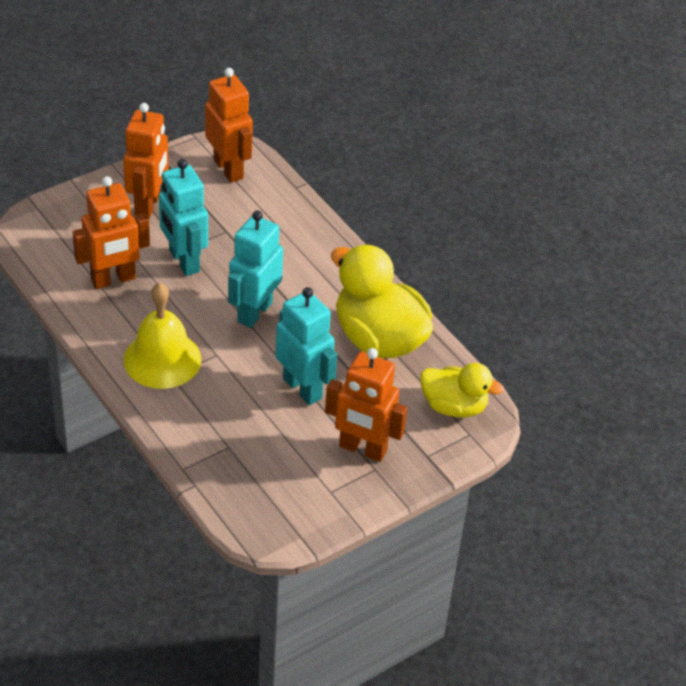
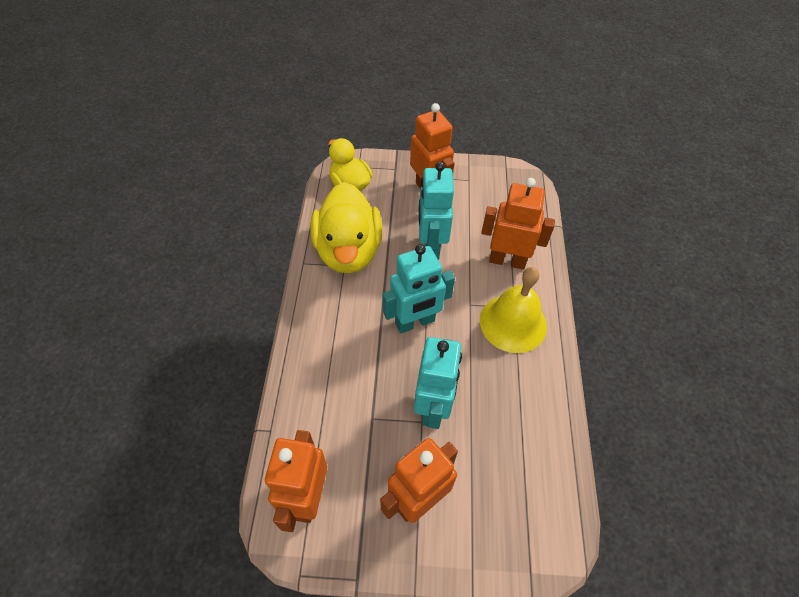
camera: 140 degrees left, 10 degrees up
(113, 279) = (506, 425): orange robot -> orange robot (507, 260)

